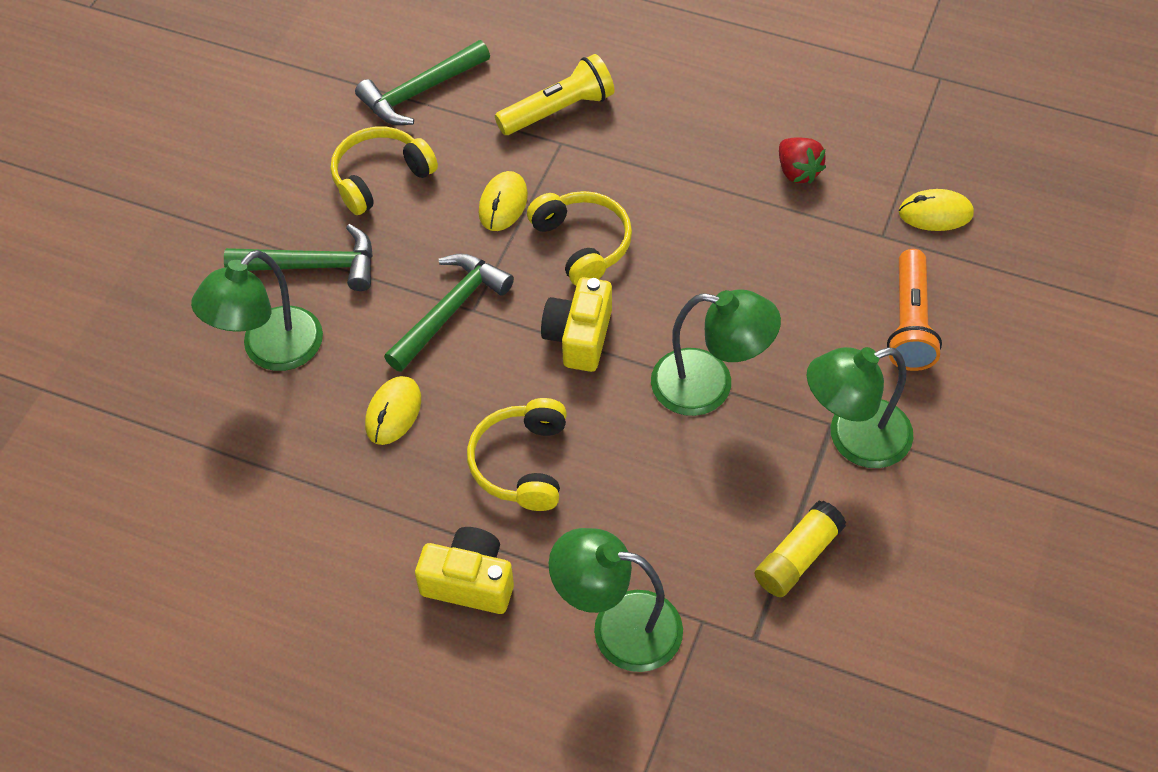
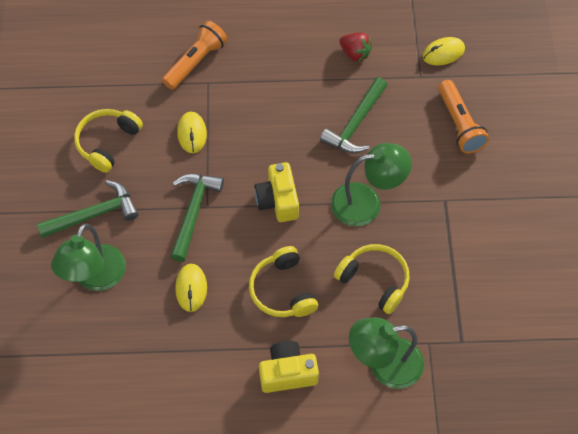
camera: 25 degrees left, 5 degrees up
(420, 92) = (104, 78): green hammer -> green hammer (355, 124)
(558, 110) = (196, 62): yellow flashlight -> orange flashlight
(582, 244) = (252, 142): yellow headphones -> yellow headphones (374, 280)
(797, 557) = (462, 285): yellow glue stick -> none
(853, 439) = (460, 204): green lamp -> none

